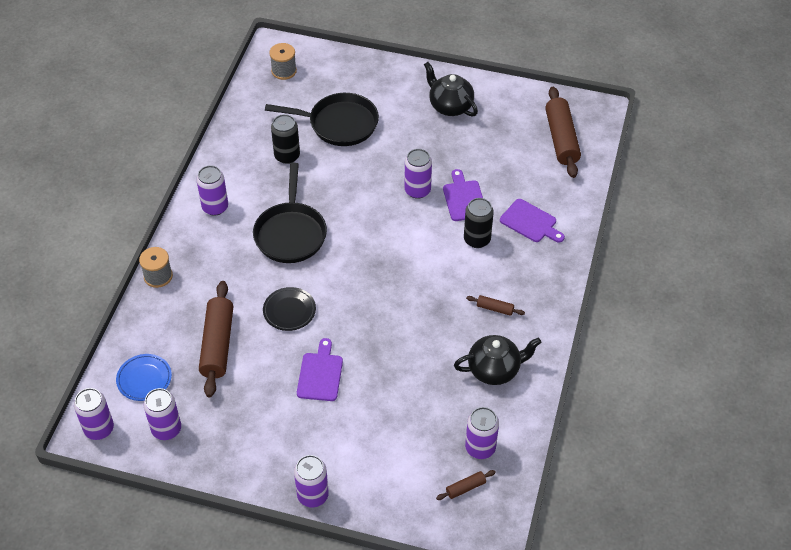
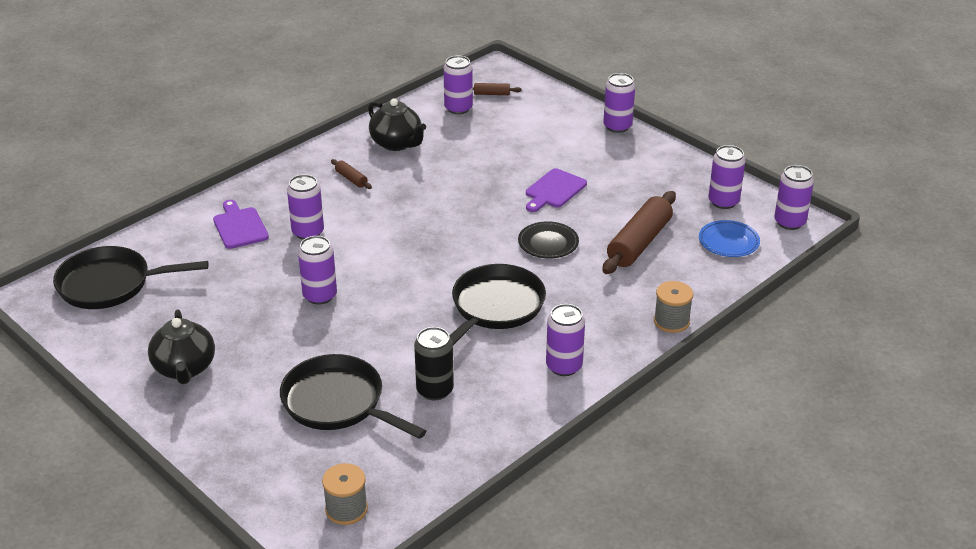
camera: 150 degrees left, 15 degrees down
(464, 198) = (280, 270): purple cutting board -> none
(477, 239) = (308, 232): black can -> purple can
(495, 369) = (397, 143): black teapot -> black teapot turned 150 degrees counterclockwise
(561, 139) = (110, 284): brown rolling pin -> black pan

